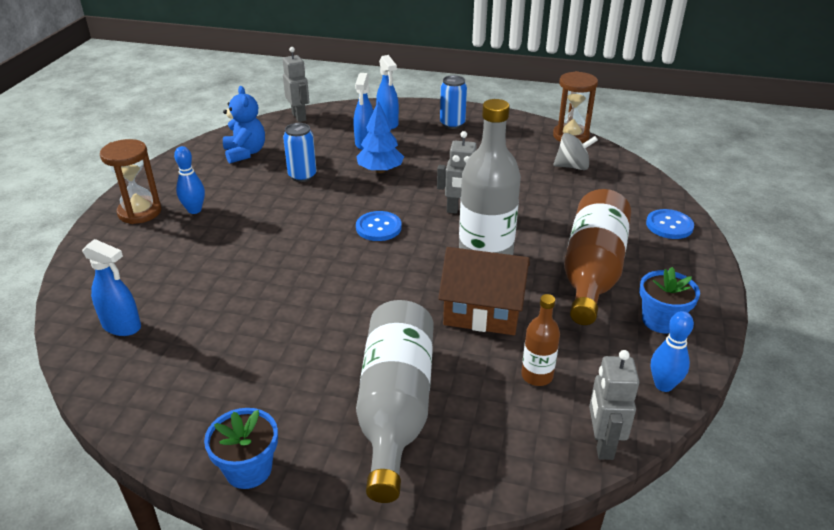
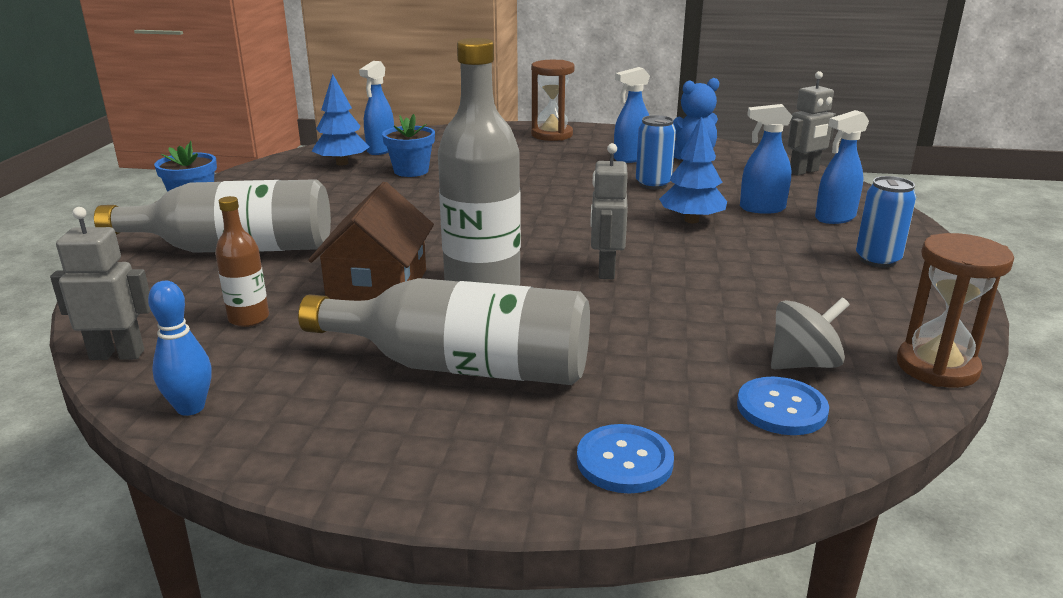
camera: 85 degrees right, 10 degrees down
(157, 354) = (342, 163): none -> blue tree
(194, 210) = (562, 151): blue bowling pin -> none
(235, 179) = (630, 158): none -> blue spray bottle
(378, 227) = (551, 226): blue button -> blue button (781, 408)
(572, 167) = (803, 364): grey spinning top -> grey spinning top turned 105 degrees counterclockwise
(592, 271) = (463, 366): brown bottle -> grey bottle
(661, 320) = (331, 420): blue flower pot -> blue flower pot (411, 171)

